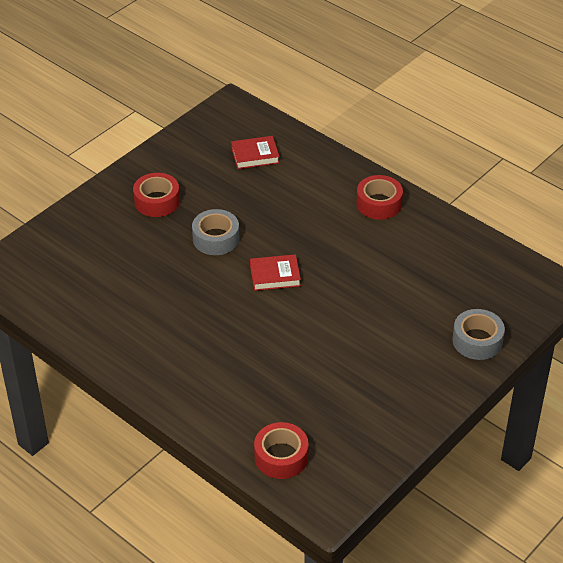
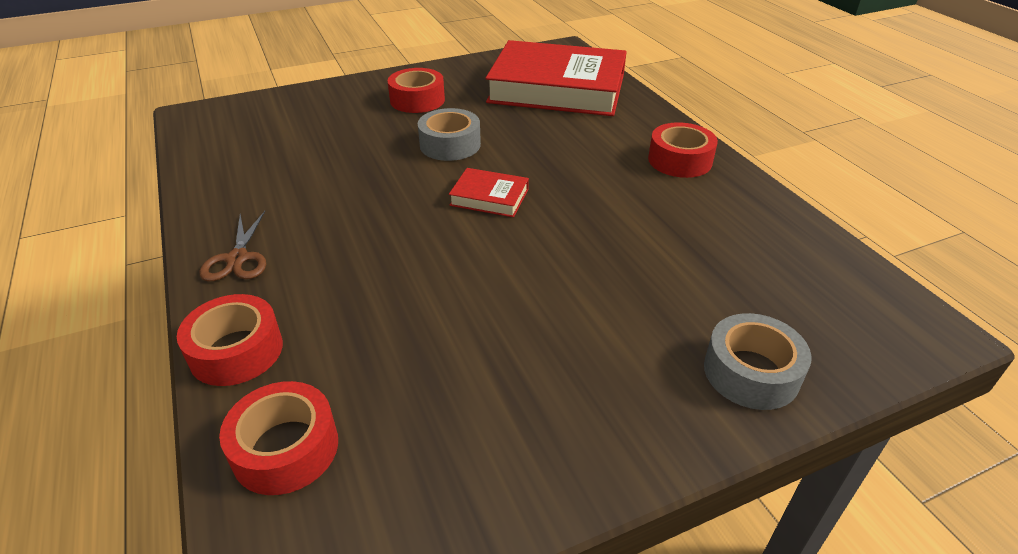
camera: 25 degrees right, 5 degrees down
(155, 372) = (237, 259): none -> brown scissors
(210, 423) = (236, 351): none -> red tape
(255, 155) = (557, 88): red book -> red book, size x2.39

